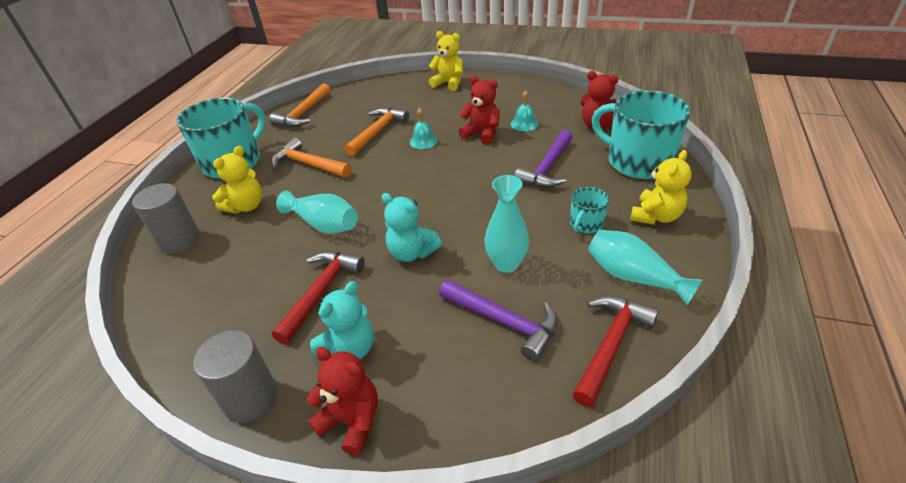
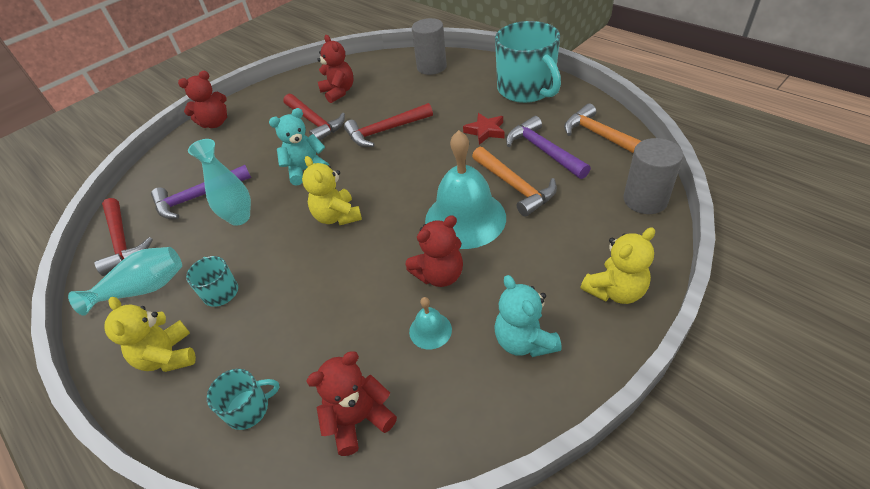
camera: 120 degrees right, 5 degrees up
(244, 304) = (339, 92): none -> red teddy bear
(246, 206) = (448, 95): yellow teddy bear -> yellow teddy bear (337, 216)
(251, 398) = (267, 93): grey cylinder -> grey cylinder (645, 200)
(309, 164) = (485, 131): orange hammer -> red star
(324, 224) = (385, 131): turquoise vase -> red hammer
(350, 348) = (258, 128): turquoise teddy bear -> turquoise teddy bear (524, 341)
(423, 141) = (465, 218): turquoise bell -> turquoise bell, size x2.26
(547, 168) = (322, 306): purple hammer -> purple hammer (543, 151)
(637, 161) = (249, 408): turquoise mug -> turquoise mug, size x0.47

